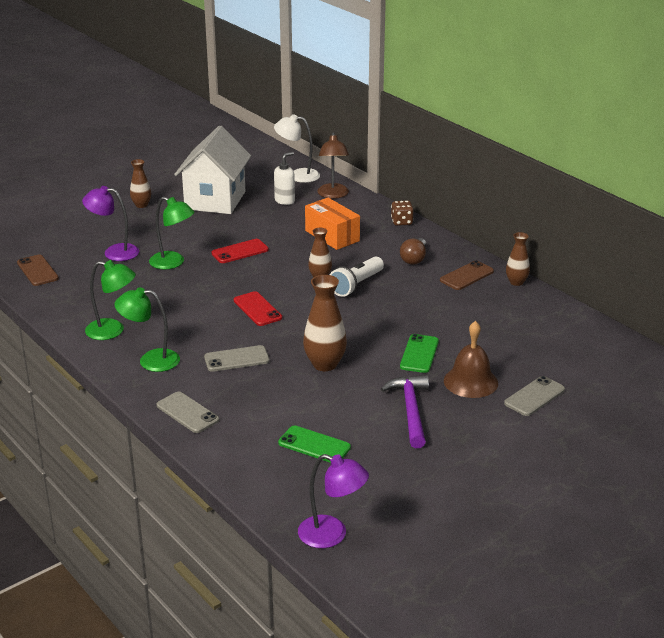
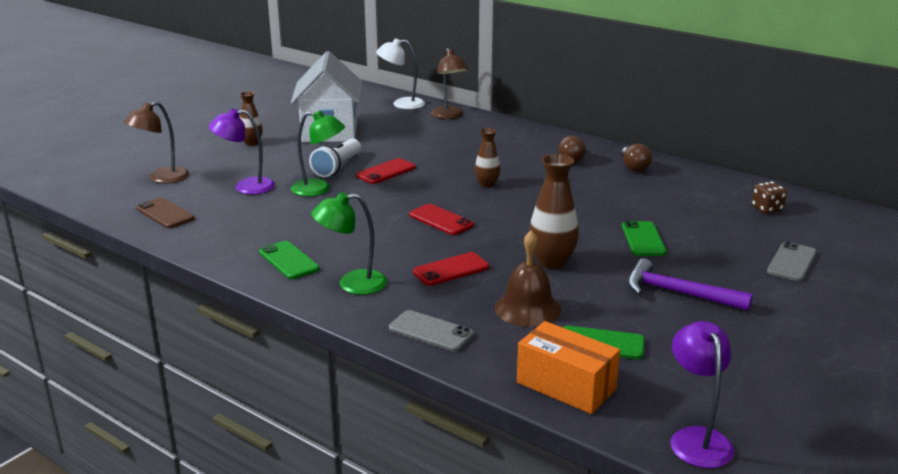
camera: 15 degrees left, 5 degrees down
(50, 234) = (162, 178): none -> brown lamp
(113, 331) = (289, 260): green lamp -> green phone
(236, 359) = (451, 269): grey phone -> red phone
(285, 201) = (403, 125): white soap dispenser -> none
(332, 236) = (473, 148): orange box -> orange box (566, 386)
(332, 535) = (697, 438): purple lamp -> purple lamp turned 105 degrees counterclockwise
(356, 285) = (530, 187): white flashlight -> white flashlight (337, 167)
(401, 222) = (534, 130): brown dice -> brown dice (767, 209)
(411, 410) = (678, 293): purple hammer -> purple hammer turned 45 degrees counterclockwise
(466, 276) = (633, 167): brown phone -> brown light bulb
(470, 381) = (716, 257): brown bell -> brown bell (527, 309)
(516, 282) = (685, 167): brown vase -> none

